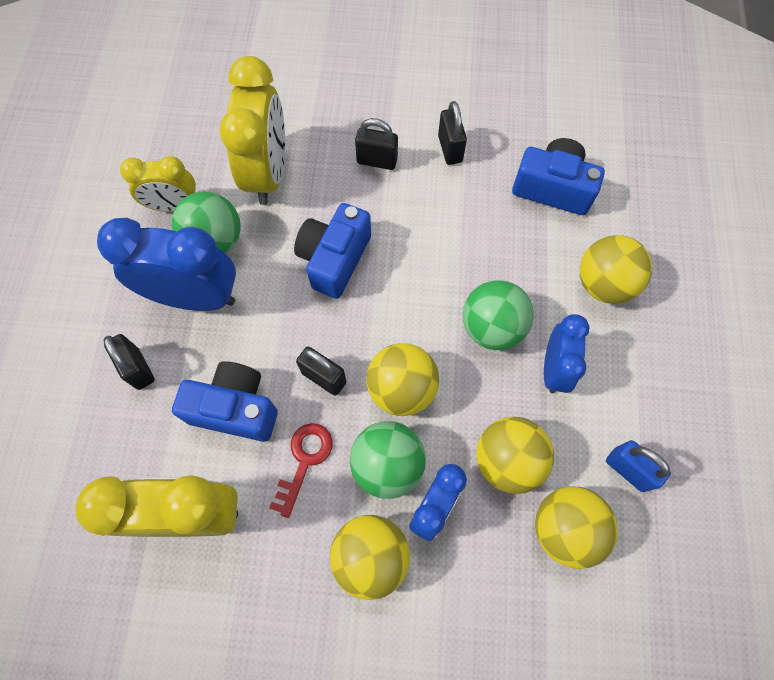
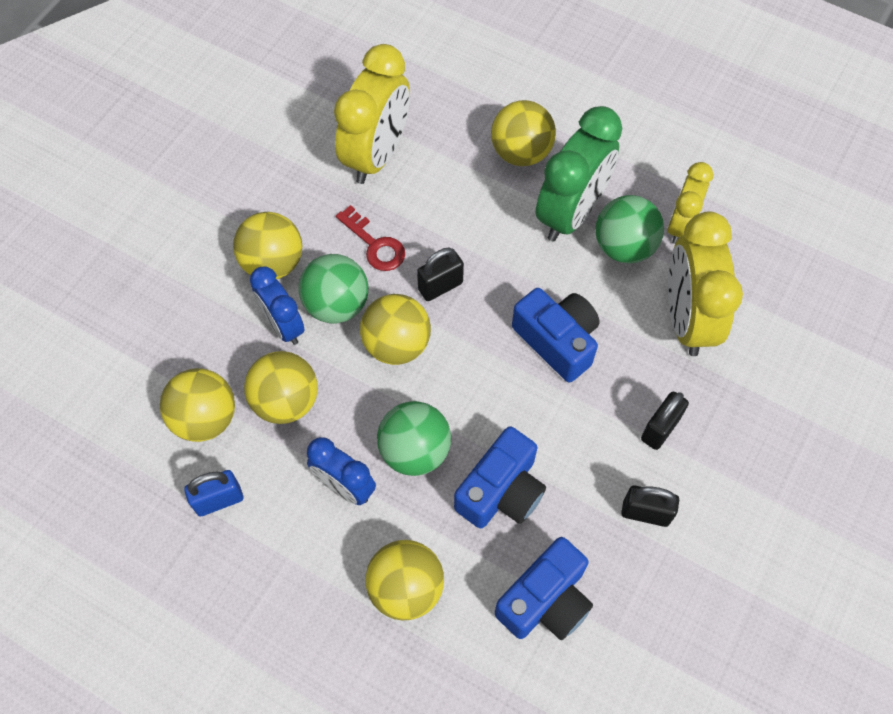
camera: 115 degrees right, 5 degrees down
(138, 369) = (521, 152): black padlock -> yellow ball
(195, 297) = (571, 213): blue clock -> green clock
(235, 408) = (448, 210): blue camera -> blue camera (501, 491)
(268, 173) = (686, 318): yellow clock -> yellow clock turned 60 degrees clockwise

